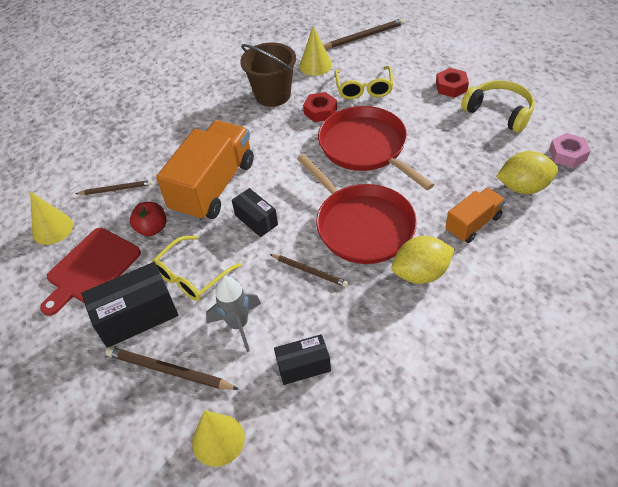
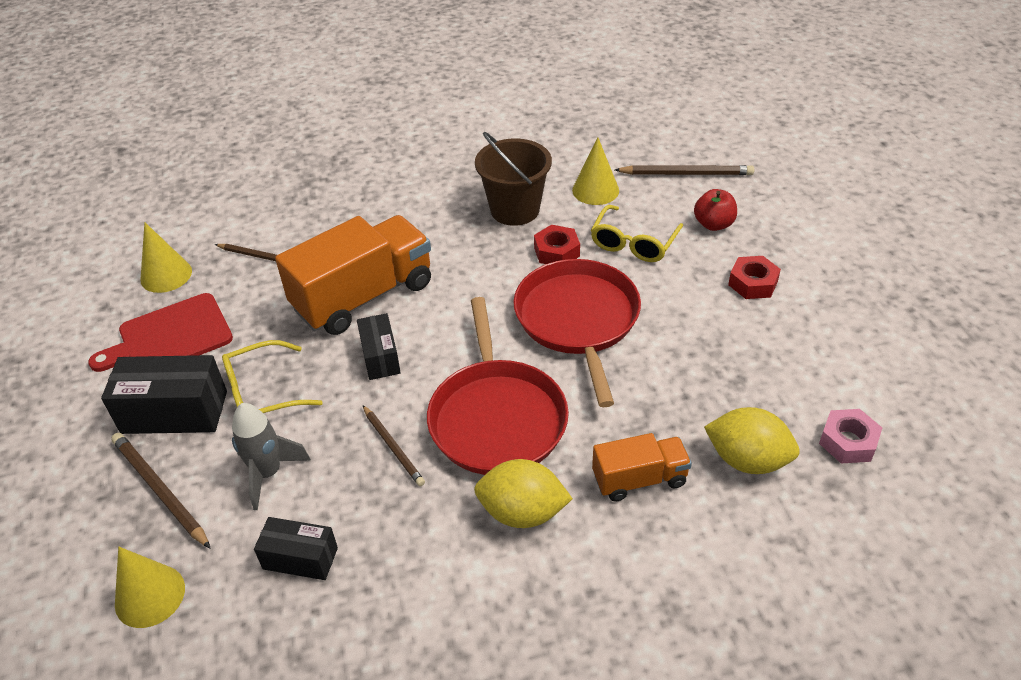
camera: 25 degrees right, 5 degrees down
(152, 228) = (263, 318): red apple -> red apple (713, 224)
(499, 112) = (793, 343): yellow headphones -> none

